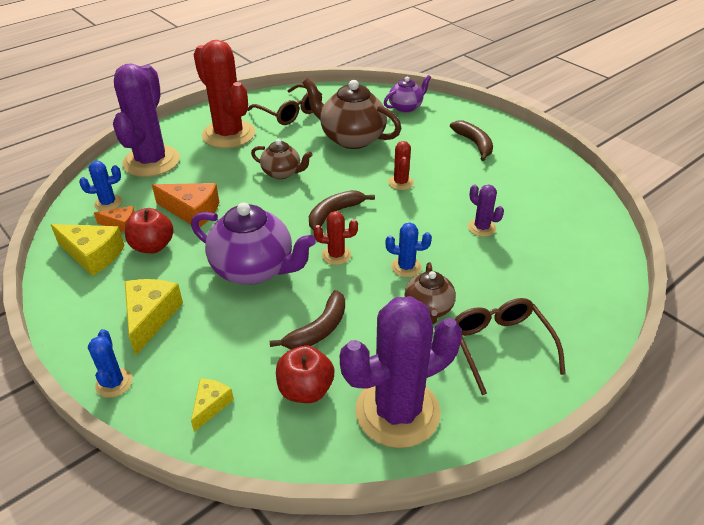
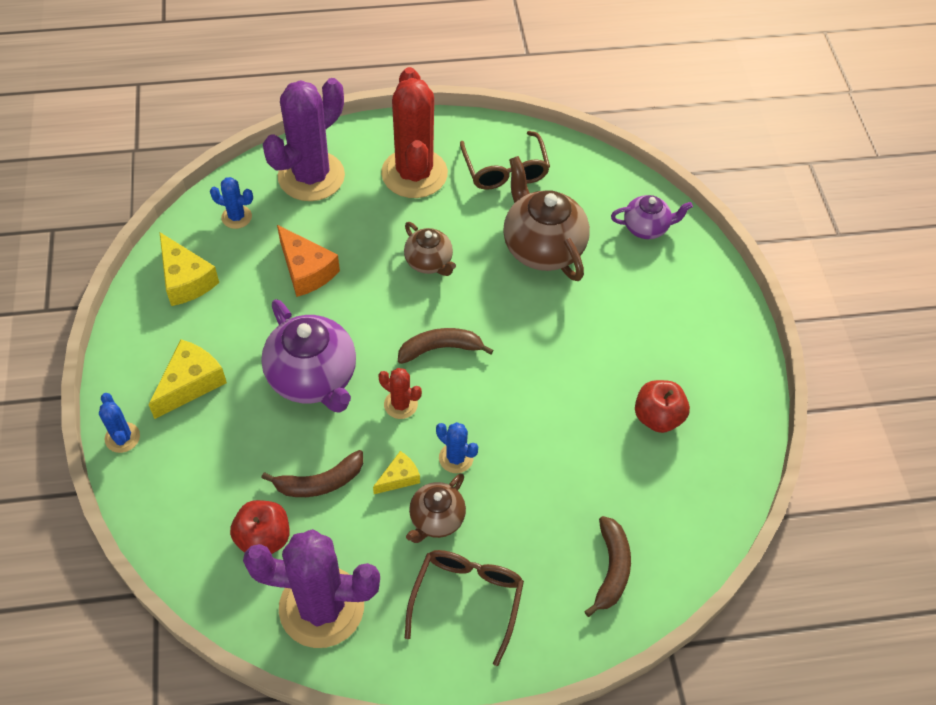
camera: 30 degrees right, 15 degrees up
(114, 383) = (122, 437): blue cactus -> blue cactus turned 45 degrees counterclockwise
(121, 224) = (232, 252): orange cheese -> none
(153, 246) = (242, 297): red apple -> red apple (657, 417)
(211, 405) = (180, 506): yellow cheese -> yellow cheese (399, 478)
(400, 182) = (543, 343): red cactus -> none
(474, 144) = (677, 328): brown banana -> brown banana (611, 569)
(481, 228) = (576, 453): purple cactus -> none

